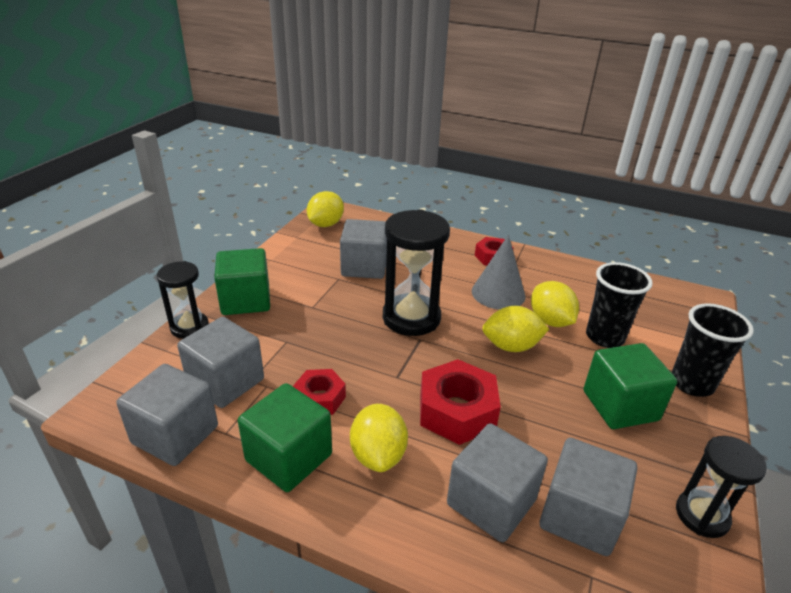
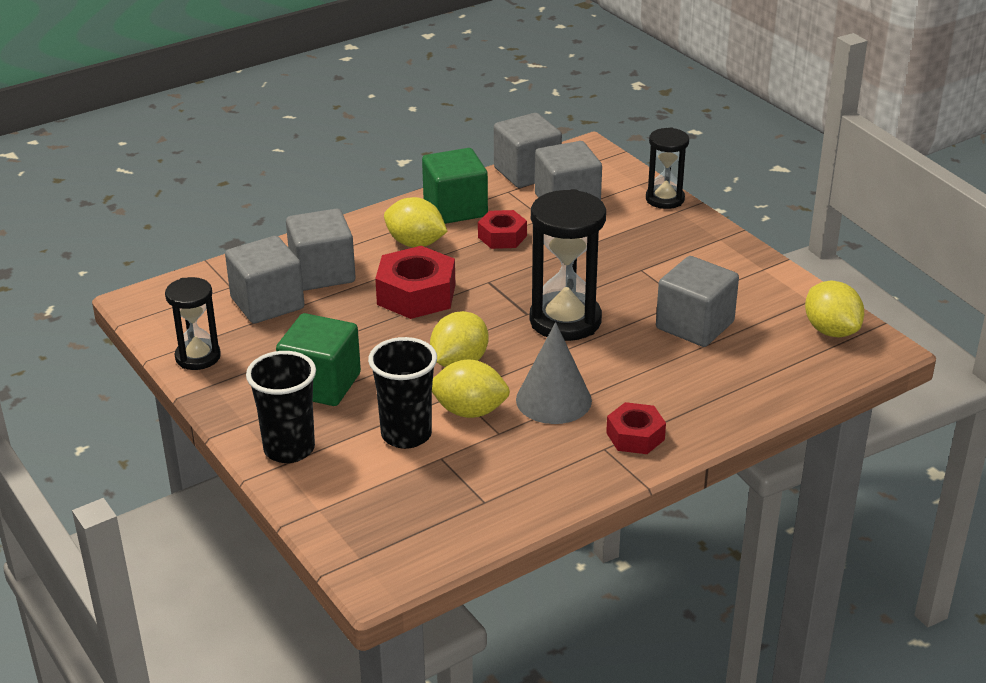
camera: 125 degrees right, 0 degrees up
(246, 300) = (686, 235): green cube -> none

